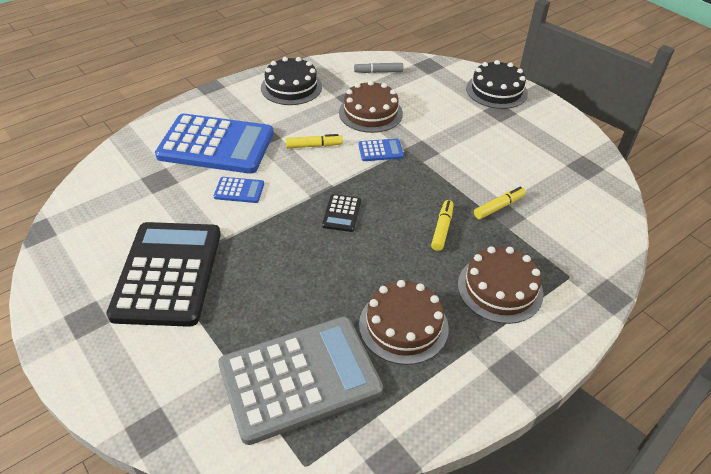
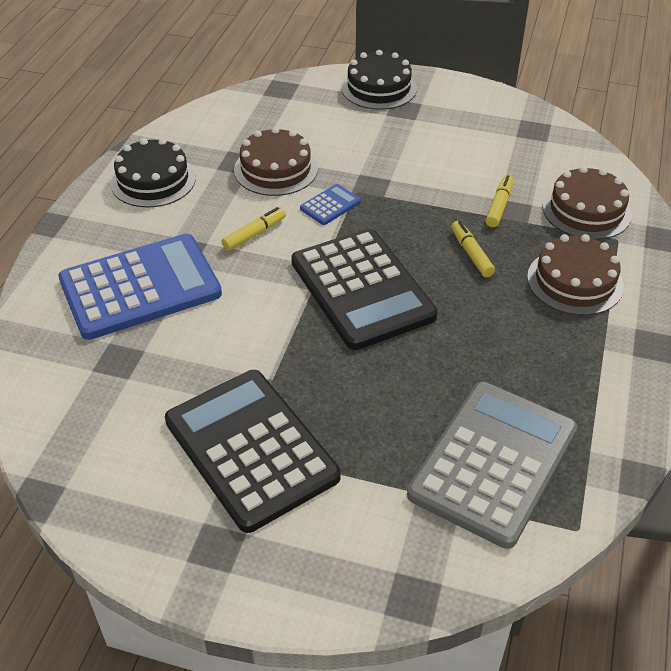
camera: 35 degrees left, 0 degrees up
(239, 190) = (227, 323): blue calculator -> none
(341, 213) = (362, 289): black calculator -> black calculator, size x2.44
(378, 72) = (234, 119): grey marker -> none
(403, 325) = (530, 361): brown cake -> brown cake (586, 210)

